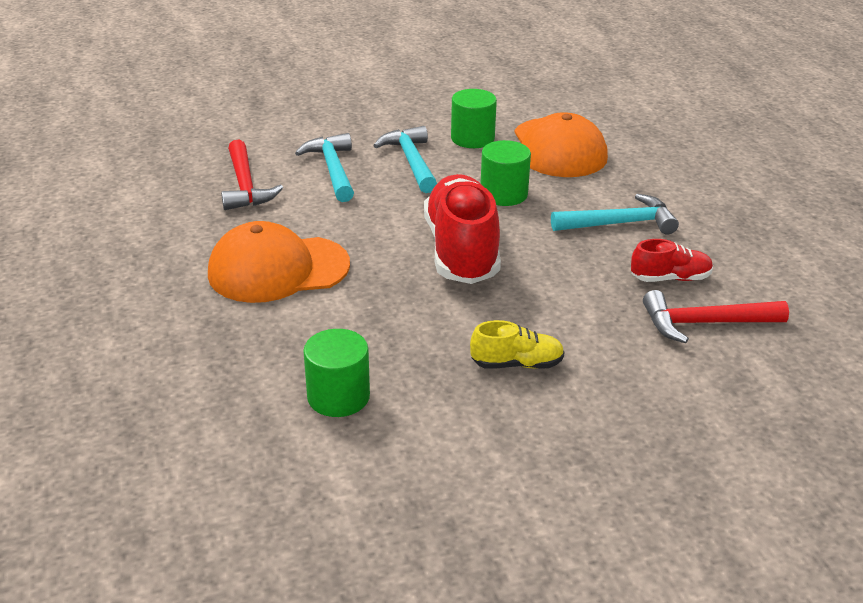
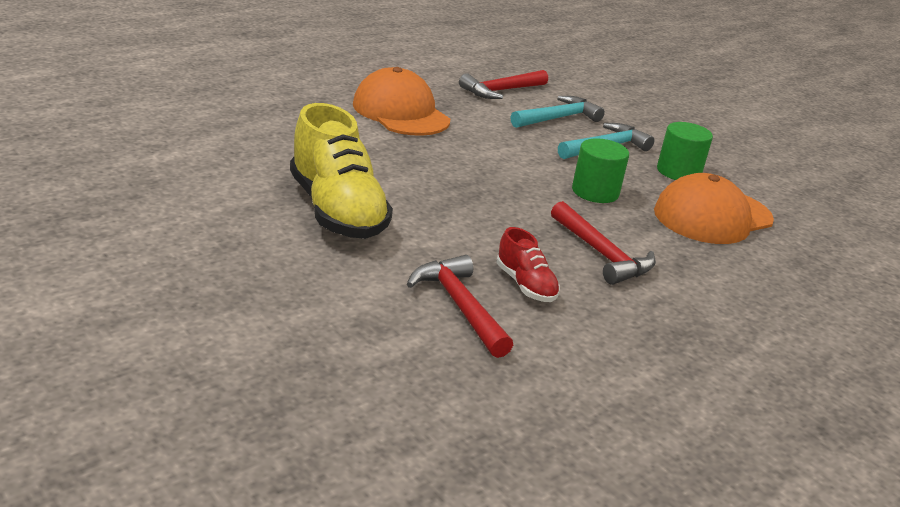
camera: 65 degrees right, 5 degrees down
(338, 396) = (260, 146): green cylinder -> none
(462, 251) = (484, 178): red shoe -> none
(517, 364) = (337, 211): yellow shoe -> yellow shoe, size x2.06
(619, 223) = (601, 254): turquoise hammer -> red hammer

